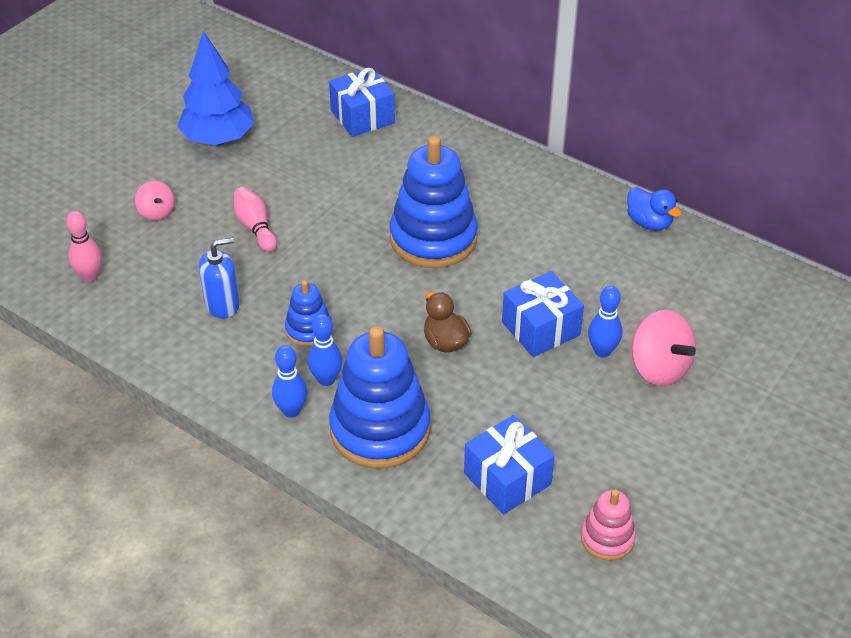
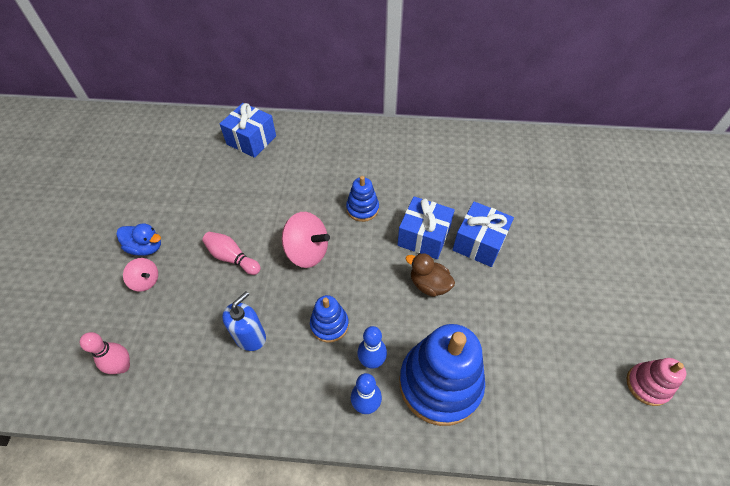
camera: 30 degrees left, 10 degrees up
(218, 139) = (158, 199): blue tree -> none
(433, 238) = (362, 209): blue stacking toy -> blue stacking toy, size x0.50
(507, 479) = (552, 374): blue gift -> blue gift (423, 237)
(602, 351) = (527, 240): blue bowling pin -> none
(649, 223) = (480, 138): blue duck -> blue duck (146, 247)
(659, 368) = (567, 235): pink spinning top -> pink spinning top (307, 252)

